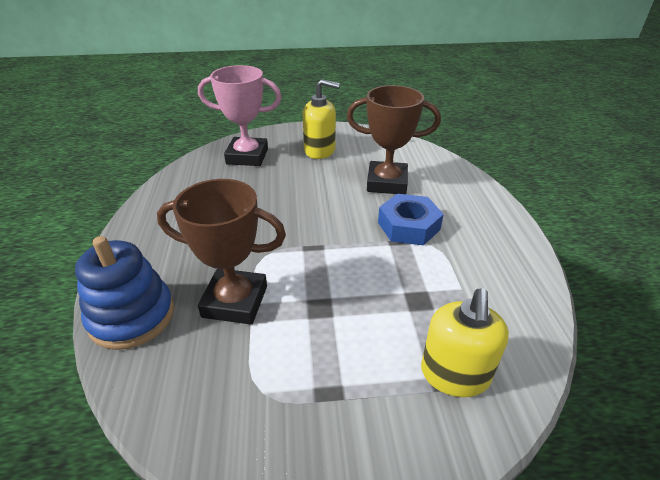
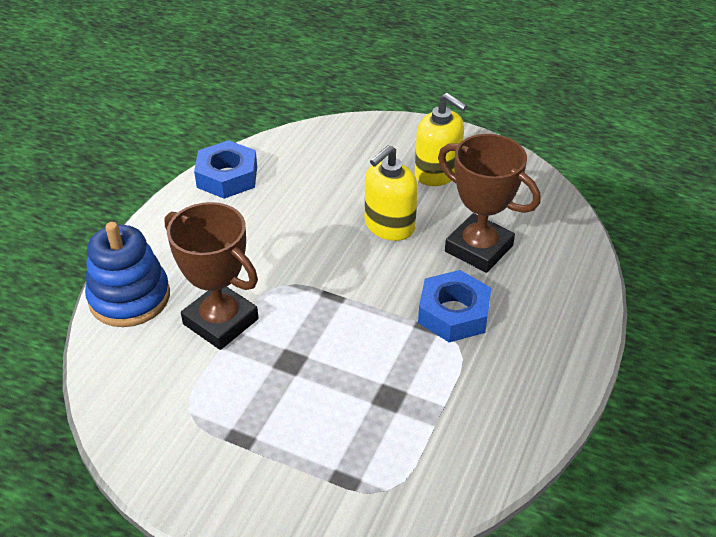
camera: 30 degrees right, 5 degrees up
(163, 197) = (227, 177): none -> blue nut
(247, 156) = (347, 152): pink trophy -> none
(454, 375) = (358, 477): yellow soap dispenser -> yellow soap dispenser (389, 226)

